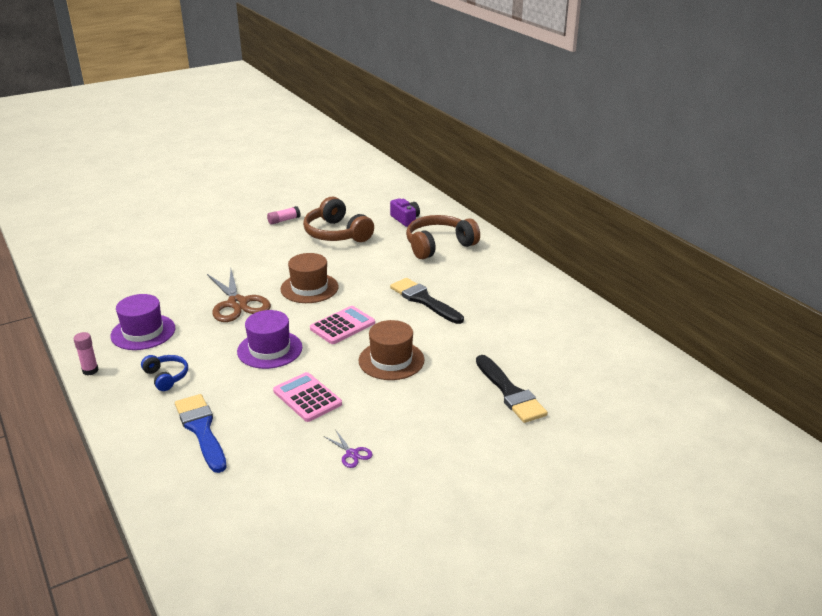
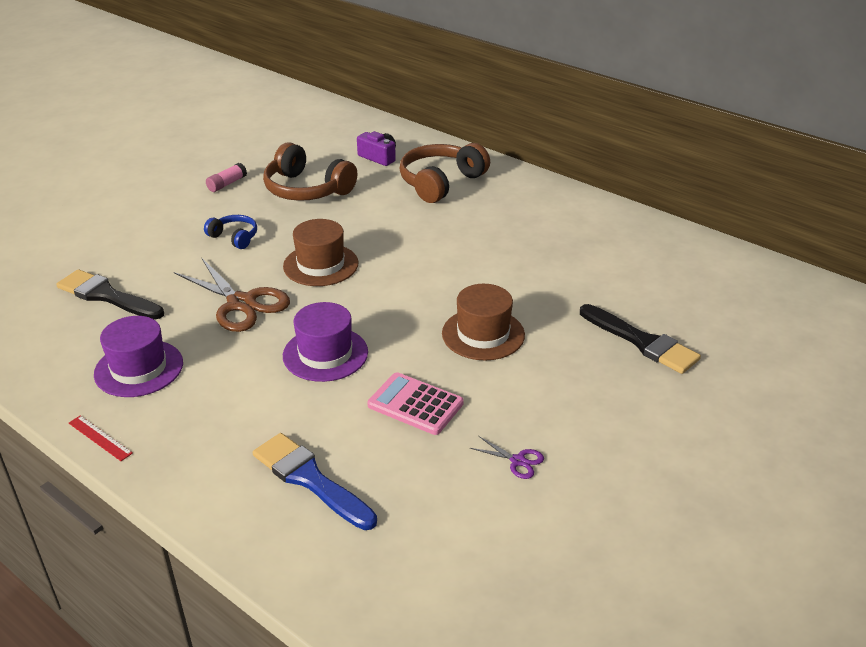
camera: 20 degrees left, 5 degrees up
(90, 370) = (100, 438): pink glue stick -> red ruler
(166, 377) = (214, 421): blue headphones -> blue headphones (234, 237)
(342, 326) = (395, 304): pink calculator -> none
(424, 300) = (470, 252): black brush -> black brush (107, 296)

